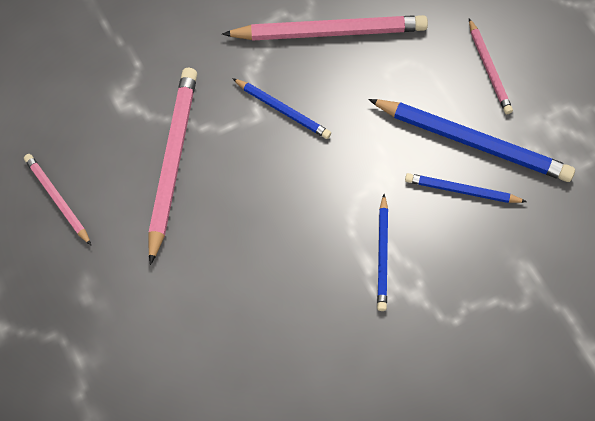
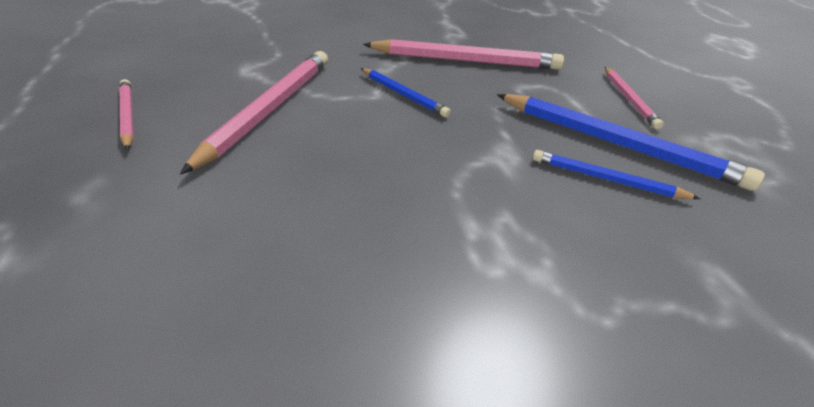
camera: 10 degrees right, 25 degrees down
(382, 255) = (494, 221): blue pencil -> none

